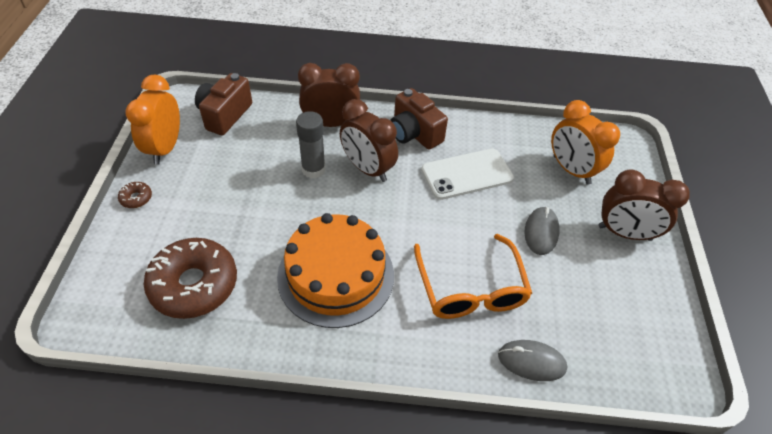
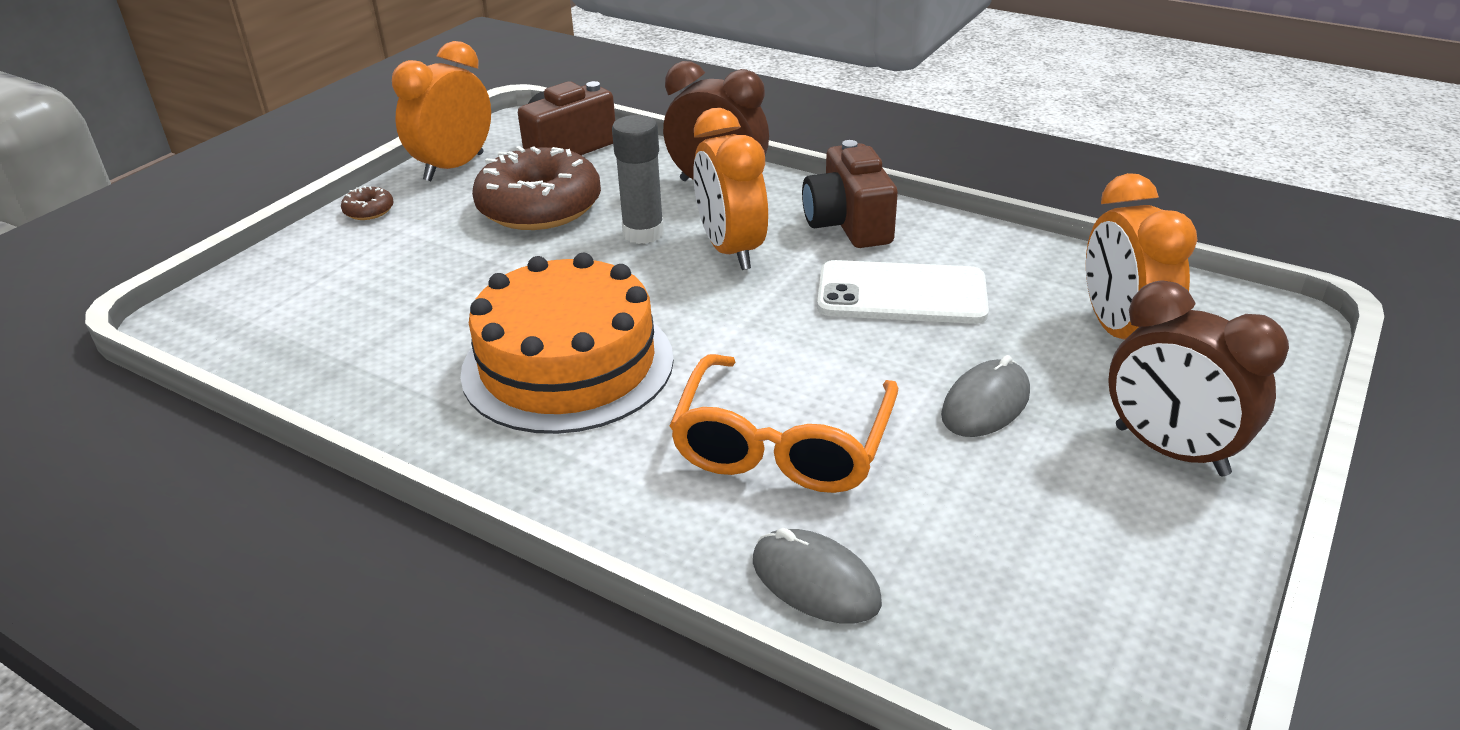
camera: 30 degrees right, 15 degrees down
(194, 284) = (357, 320): brown donut -> brown donut (539, 207)
(367, 169) = (731, 250): brown clock -> orange clock

